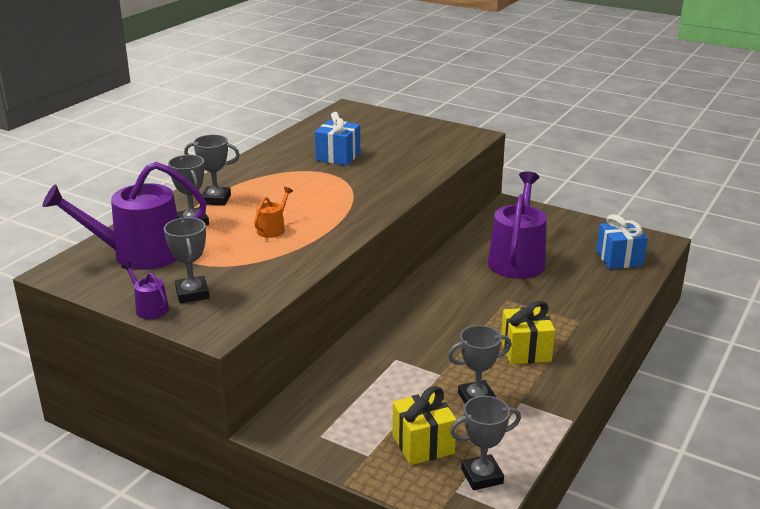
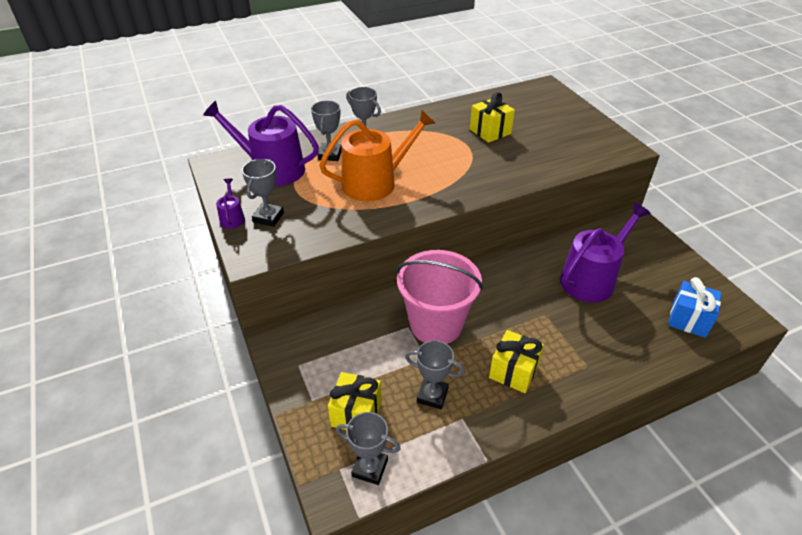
camera: 35 degrees right, 15 degrees up
(273, 229) = (375, 182): orange watering can -> orange watering can, size x2.29
(338, 156) = (490, 131): blue gift -> yellow gift
(420, 346) = (436, 324): none -> pink bucket

